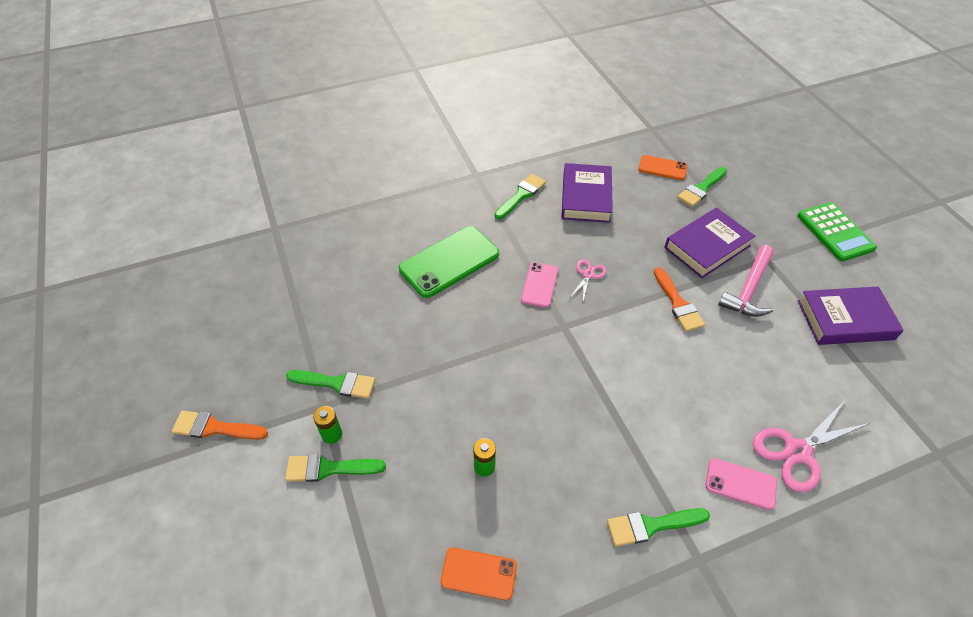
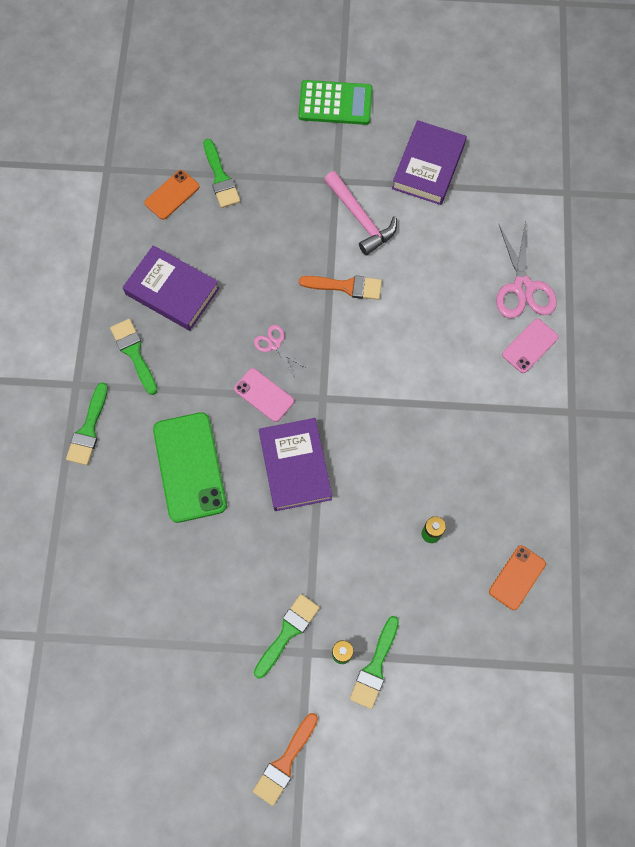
camera: 65 degrees left, 20 degrees up
(651, 526) = (534, 430): green brush -> green brush (88, 429)
(707, 246) = (295, 220): purple book -> purple book (295, 466)

